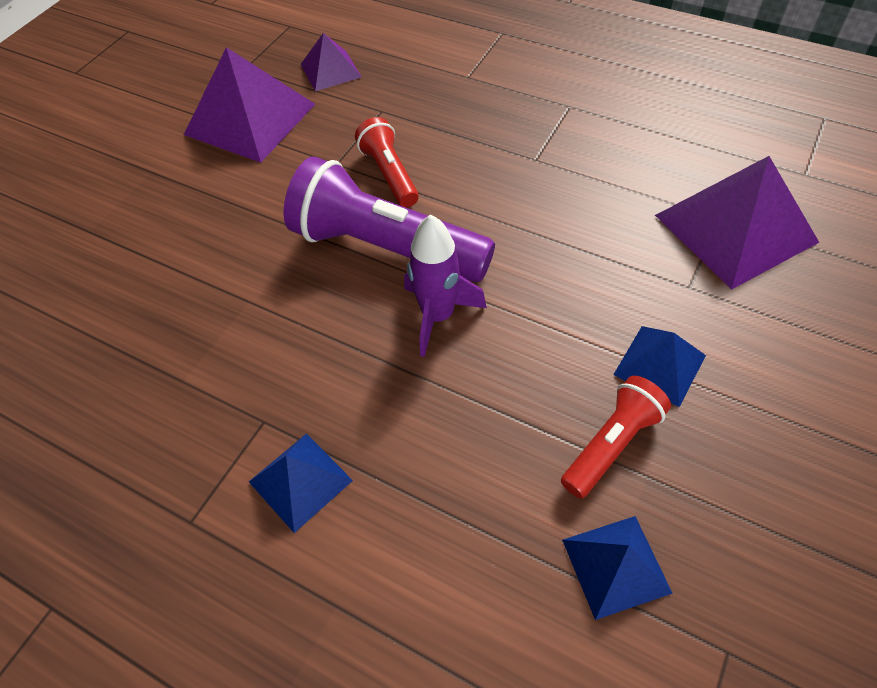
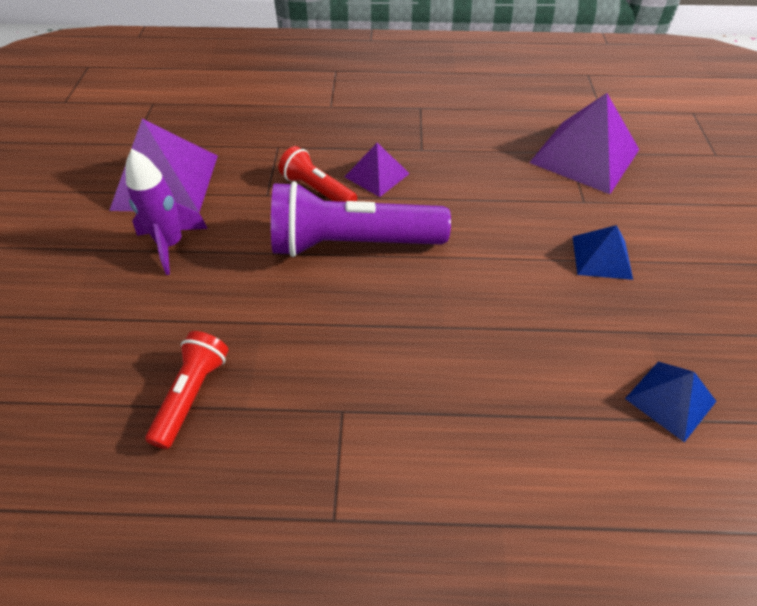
camera: 30 degrees left, 5 degrees down
(300, 481) = (406, 443): blue pyramid -> none
(331, 70) = (214, 128): purple pyramid -> purple pyramid (377, 175)
(438, 316) = (427, 279): purple rocket -> purple rocket (171, 245)
(612, 444) = (609, 320): red flashlight -> red flashlight (192, 394)

